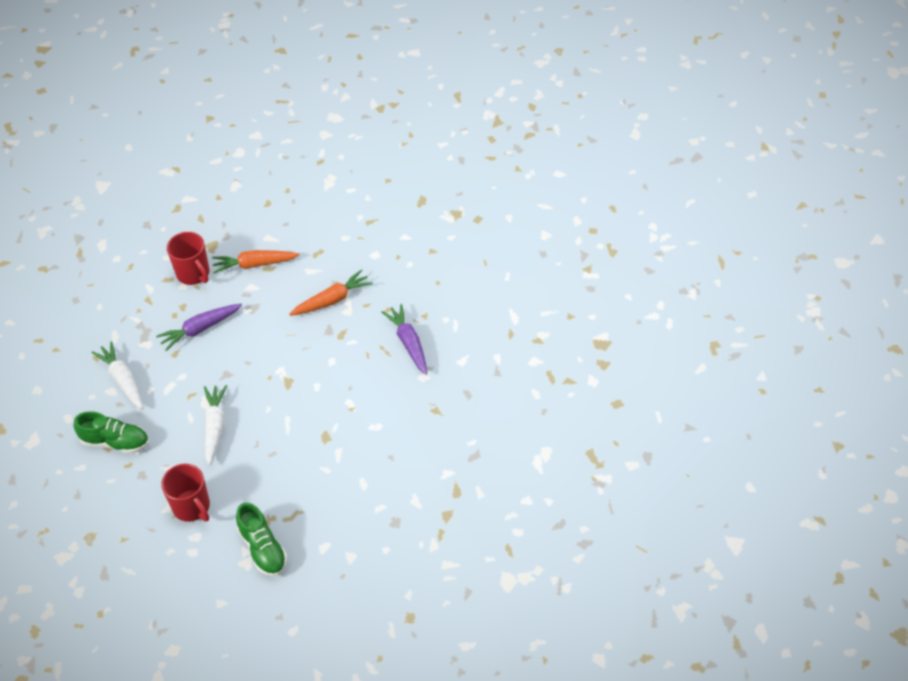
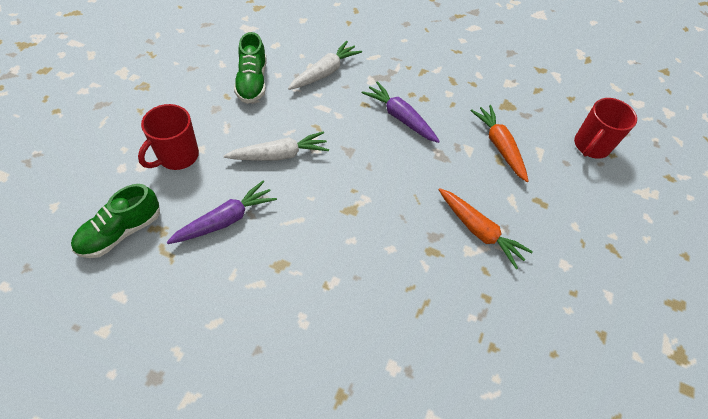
camera: 70 degrees right, 5 degrees up
(193, 274) = (467, 98): red mug -> red mug (590, 146)
(408, 343) = (442, 335): purple carrot -> purple carrot (226, 220)

